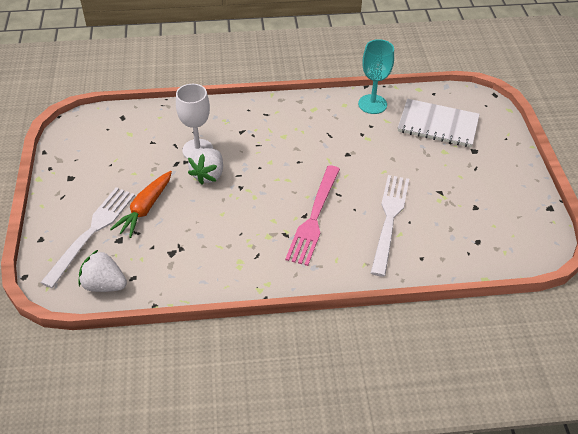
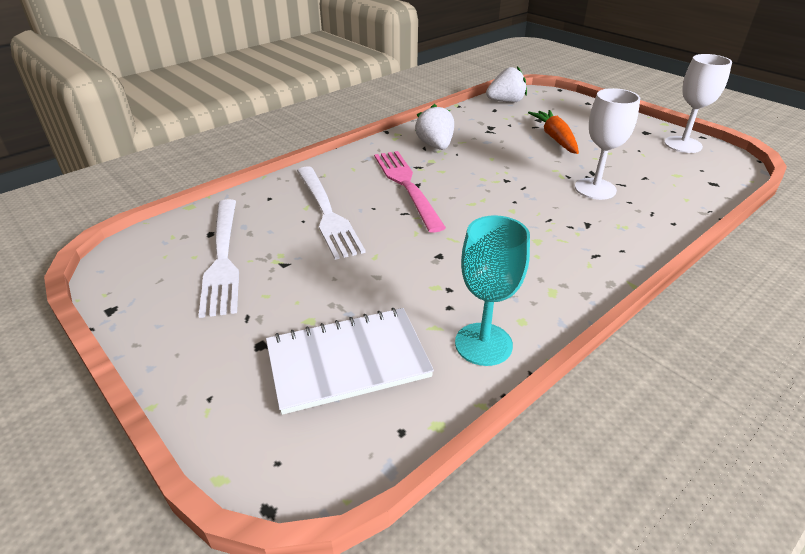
camera: 145 degrees right, 10 degrees down
(73, 152) = (683, 144): none -> white goblet
(92, 232) = (564, 116): white fork -> white fork (223, 258)
(208, 175) = (549, 176): white strawberry -> white strawberry (435, 146)

